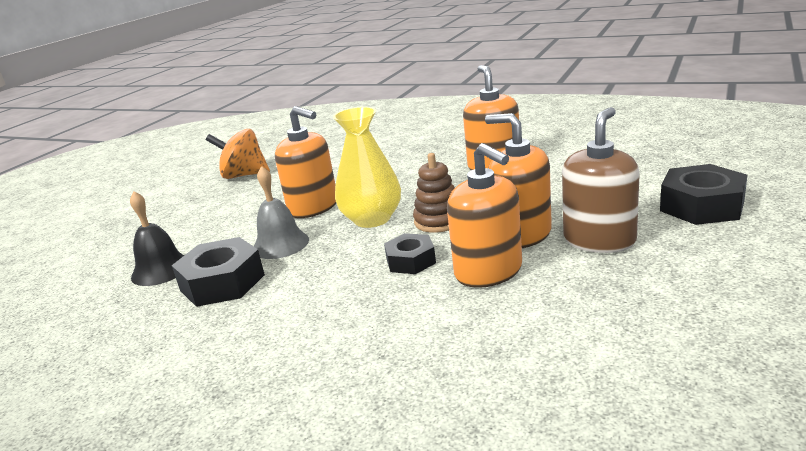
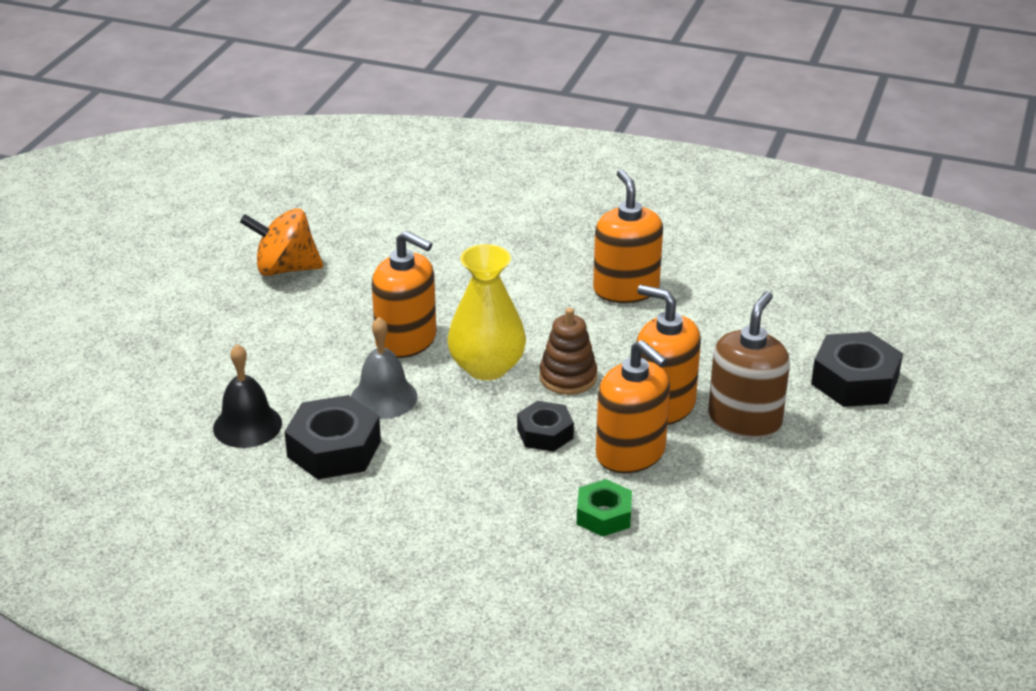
camera: 10 degrees left, 10 degrees up
(456, 325) = (604, 515): none -> green nut

